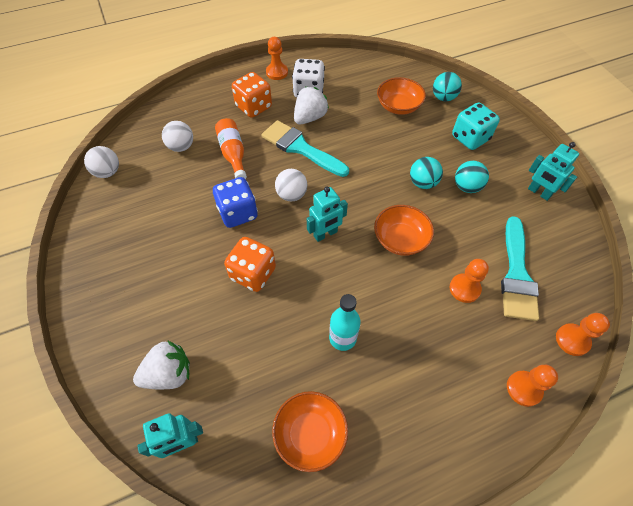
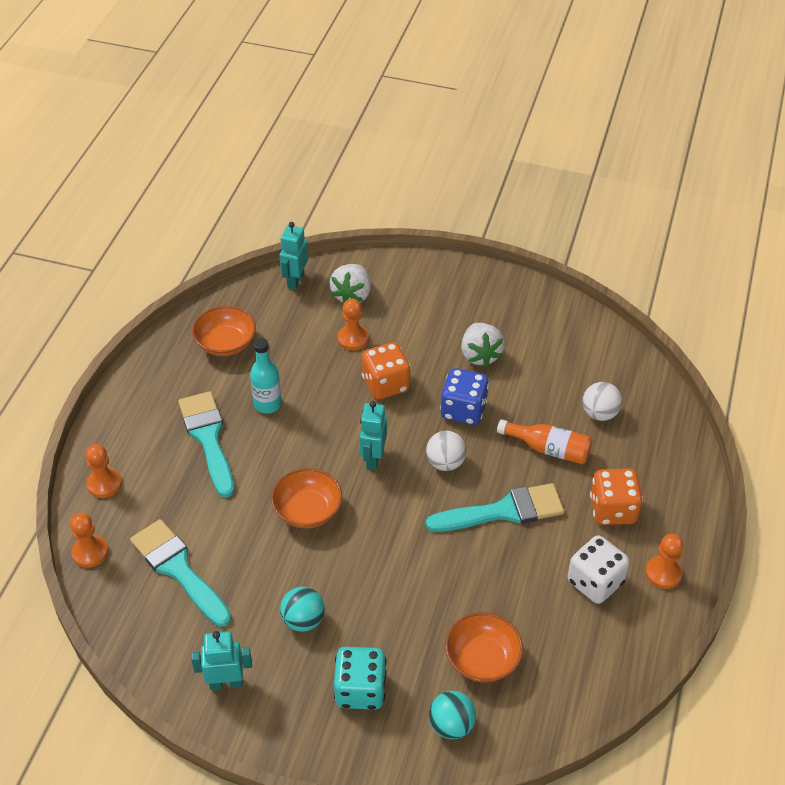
camera: 130 degrees right, 10 degrees down
(108, 172) = (611, 344): white ball -> none
(310, 117) = (545, 552): white strawberry -> white strawberry (480, 355)
(412, 352) = (208, 438): none -> turquoise brush
(423, 183) = (349, 584): turquoise ball -> none
(464, 289) = (212, 517): orange pawn -> orange pawn (353, 338)

